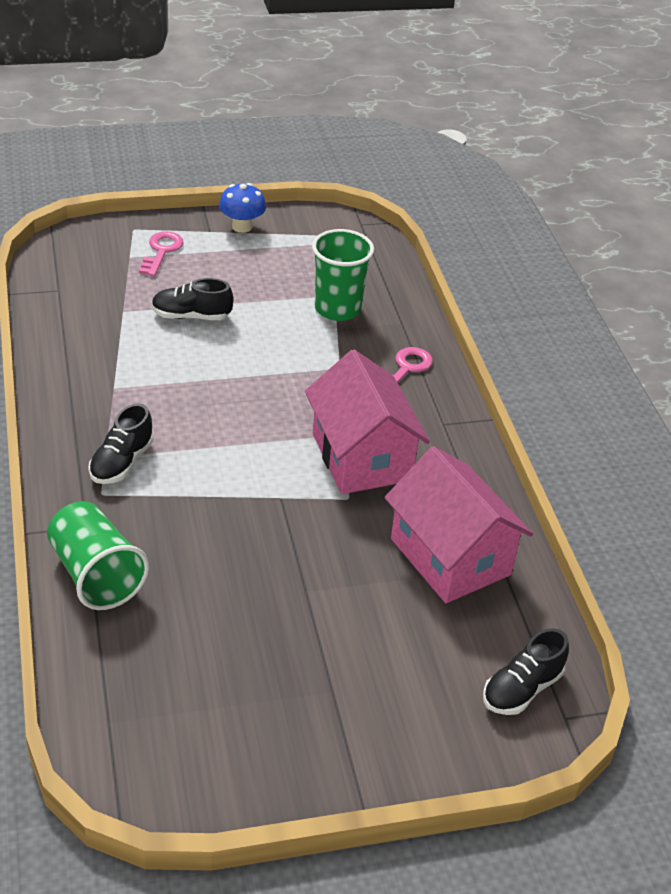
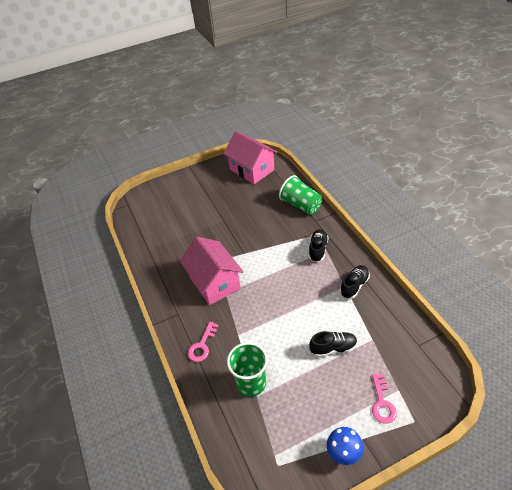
camera: 175 degrees right, 5 degrees up
(450, 556) = (169, 247): pink house -> pink house (252, 170)
(522, 689) = (142, 208): black shoe -> black shoe (354, 286)

